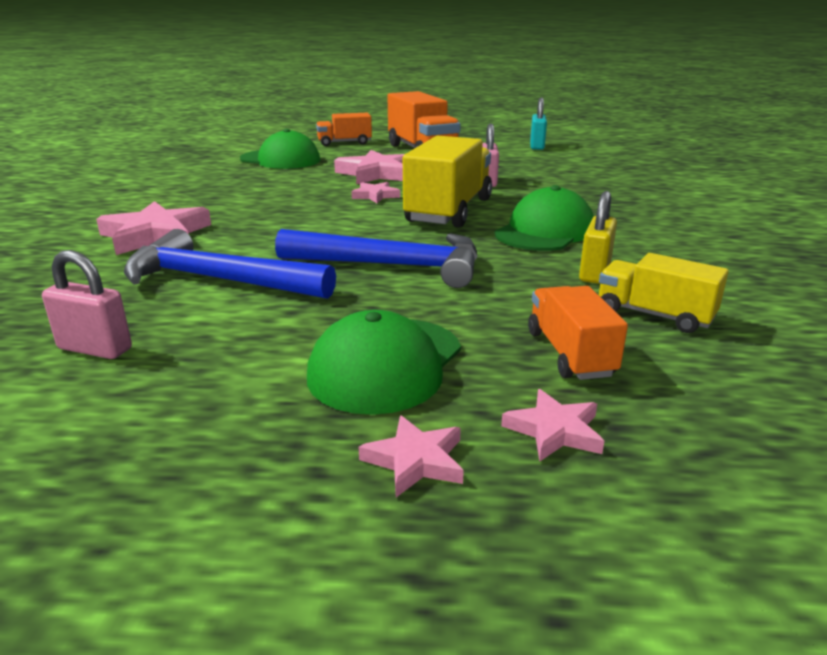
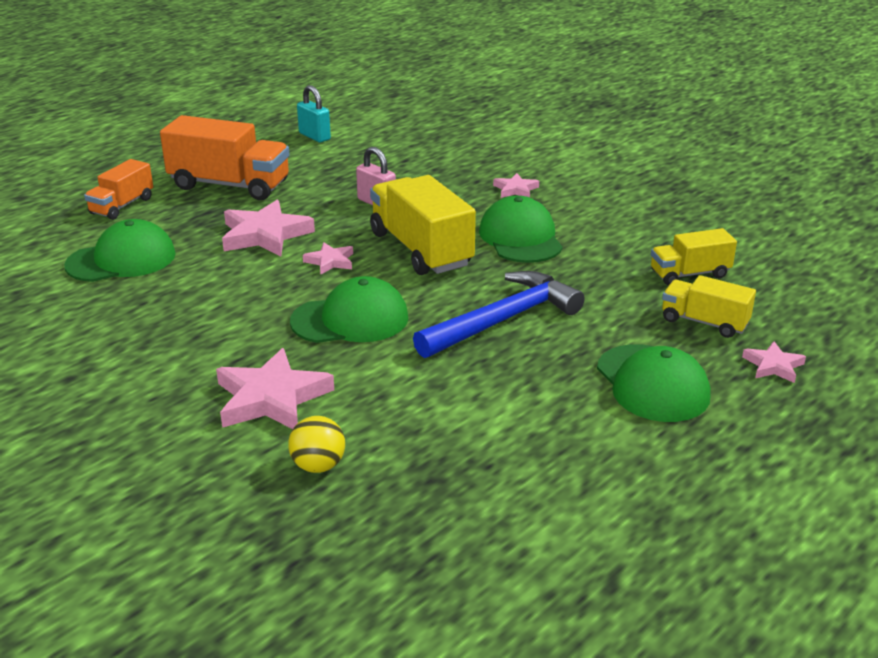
camera: 50 degrees left, 5 degrees up
(70, 274) = (318, 466): none -> yellow ball
(95, 349) = (501, 485): pink padlock -> none
(219, 280) = (434, 398): blue hammer -> none
(302, 223) = (350, 319): none -> green cap
(415, 460) = (761, 416): pink star -> pink star (515, 189)
(570, 353) = (704, 322): orange truck -> yellow truck
(594, 273) = (612, 259): yellow padlock -> none

